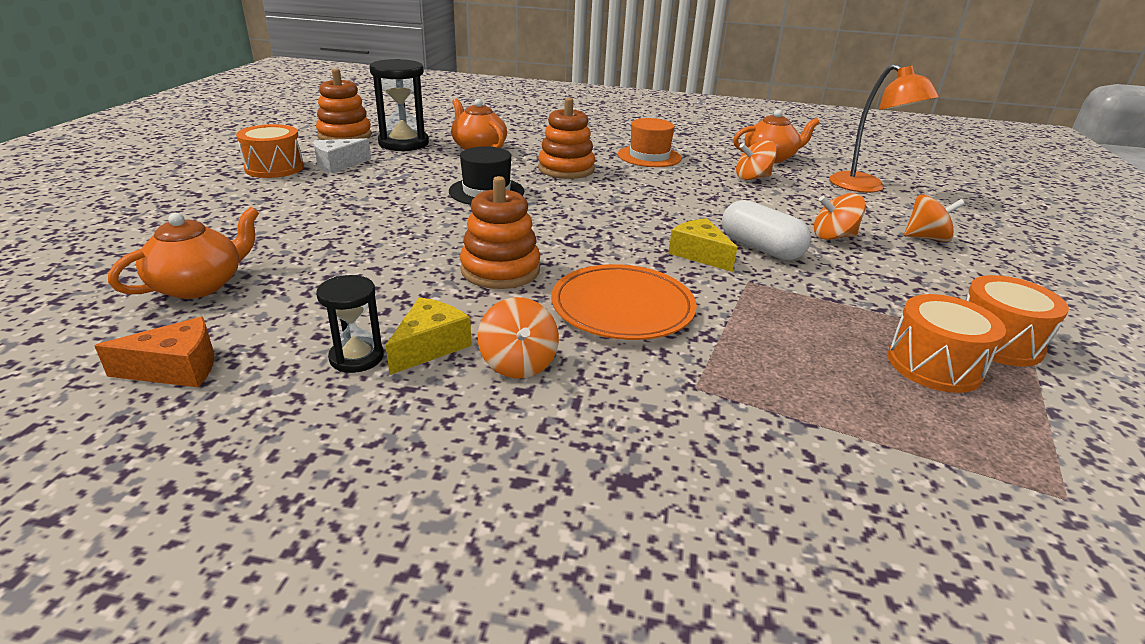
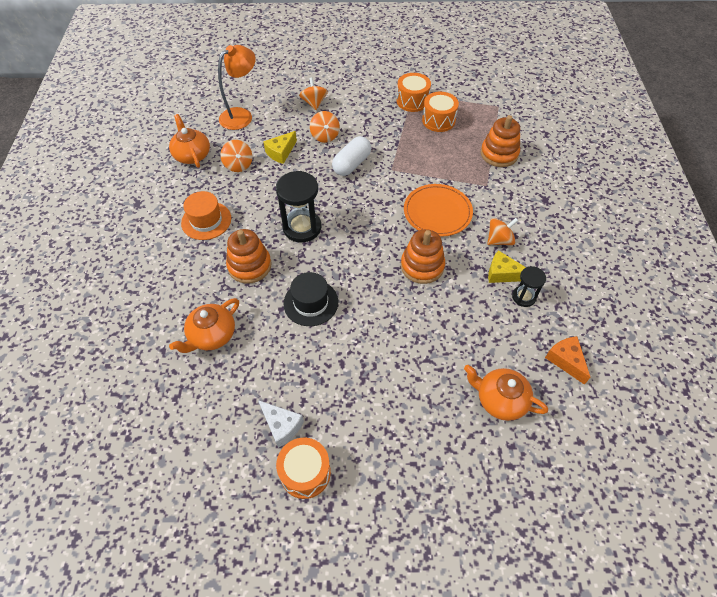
camera: 100 degrees left, 25 degrees up
(345, 135) = (197, 461): orange stacking toy -> orange stacking toy (499, 154)
(403, 143) = (212, 398): black hourglass -> black hourglass (302, 227)
(699, 254) = (369, 187): yellow cheese -> yellow cheese (281, 152)

